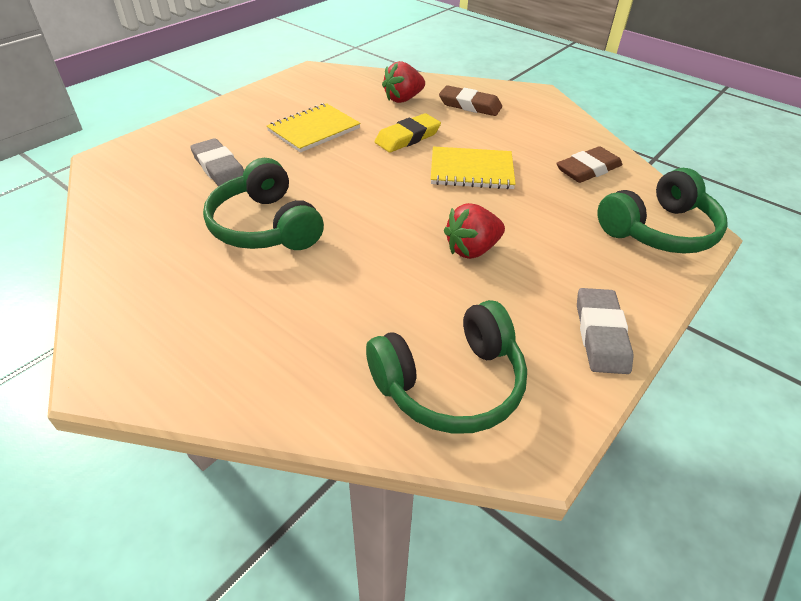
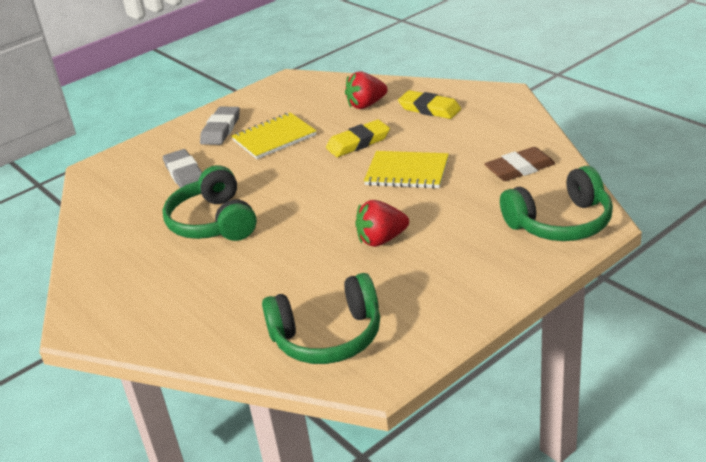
camera: 15 degrees right, 10 degrees down
(470, 105) = (429, 109): brown eraser -> yellow eraser
(601, 334) = (464, 305): grey eraser -> grey eraser (221, 129)

